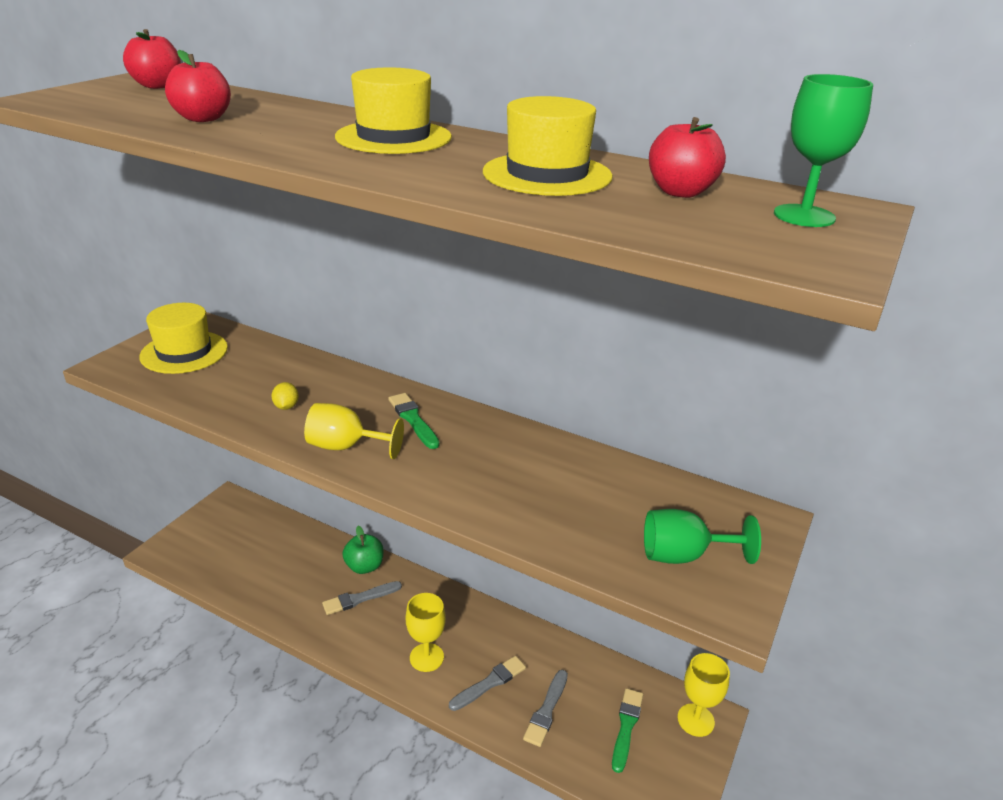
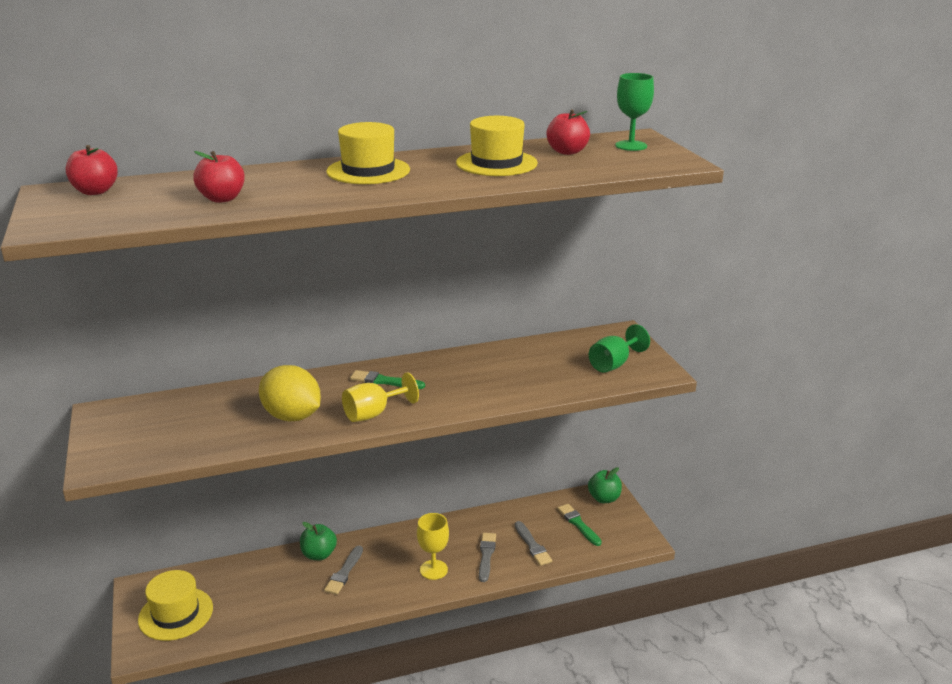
camera: 45 degrees left, 5 degrees down
(184, 352) = (141, 429): yellow hat -> yellow hat (176, 614)
(286, 406) = (292, 416): yellow lemon -> yellow lemon, size x2.47
(695, 720) = (604, 498): yellow goblet -> green apple

